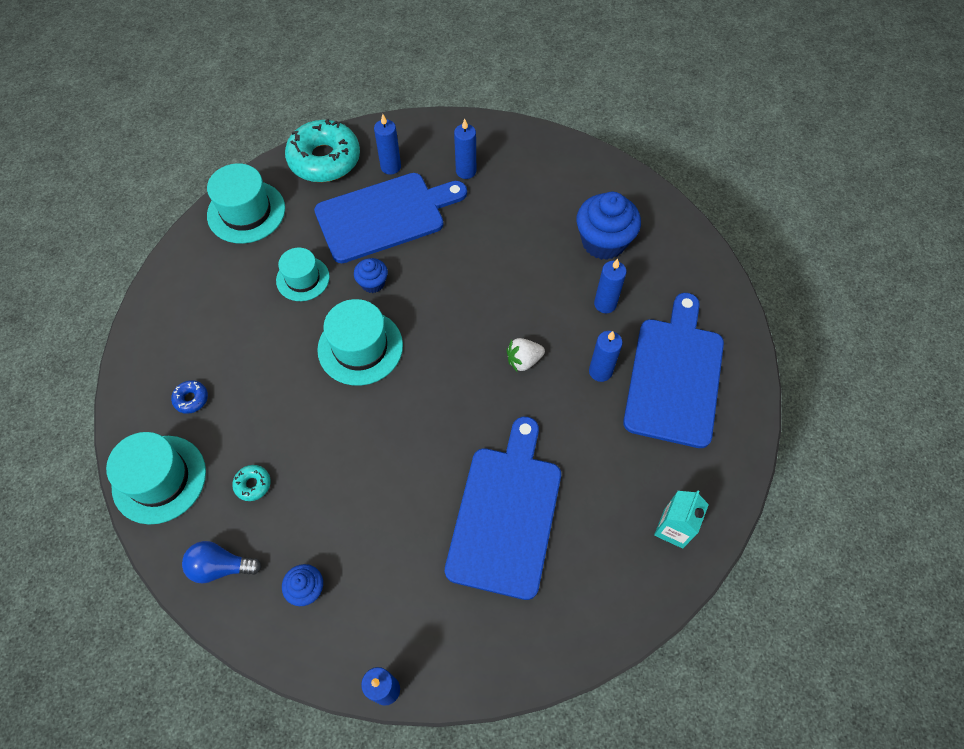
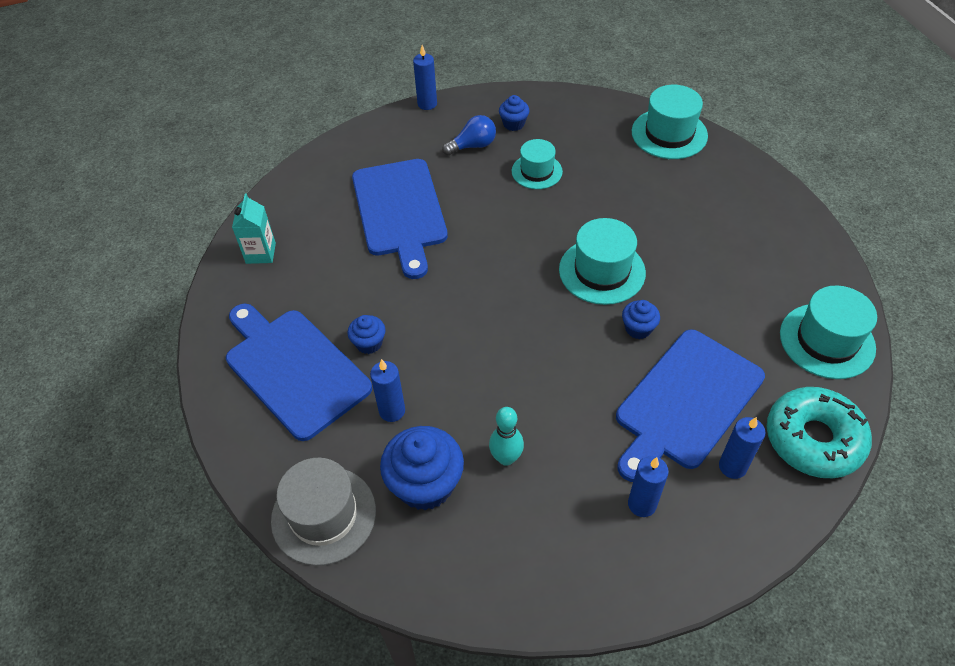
camera: 155 degrees right, 10 degrees down
(191, 399) = (700, 182): blue donut -> none
(221, 567) = (580, 112): blue light bulb -> blue light bulb (473, 146)
(253, 484) = (601, 156): turquoise donut -> none
(303, 279) = (706, 304): turquoise hat -> turquoise hat (537, 171)
(523, 360) = (447, 322): white strawberry -> none
(537, 235) = (506, 458): none -> turquoise bowling pin
(600, 371) = (369, 343): blue candle -> blue cupcake
(674, 376) = (294, 369): blue cutting board -> blue cutting board turned 150 degrees clockwise
(683, 252) = (324, 515): none -> grey hat

